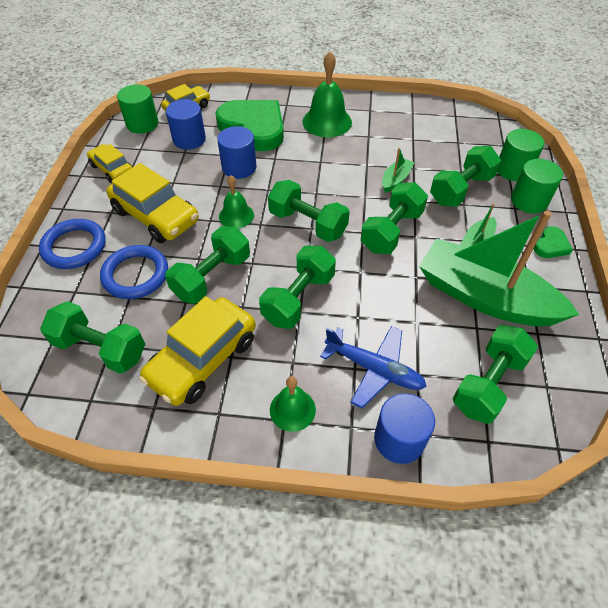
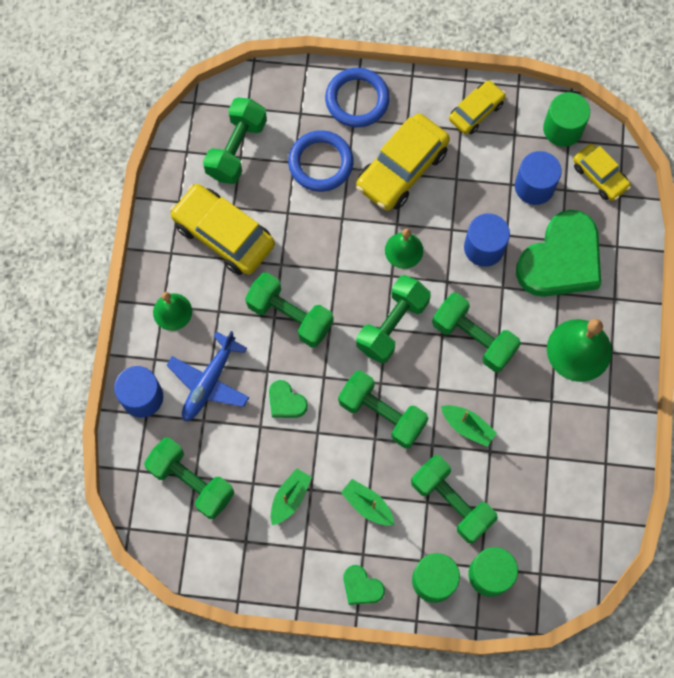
camera: 90 degrees right, 20 degrees up
(212, 277) = (317, 233): green dumbbell -> green dumbbell (473, 338)
(388, 301) = (286, 402): none -> green heart
(484, 297) = (290, 498): green boat -> green boat, size x0.40

